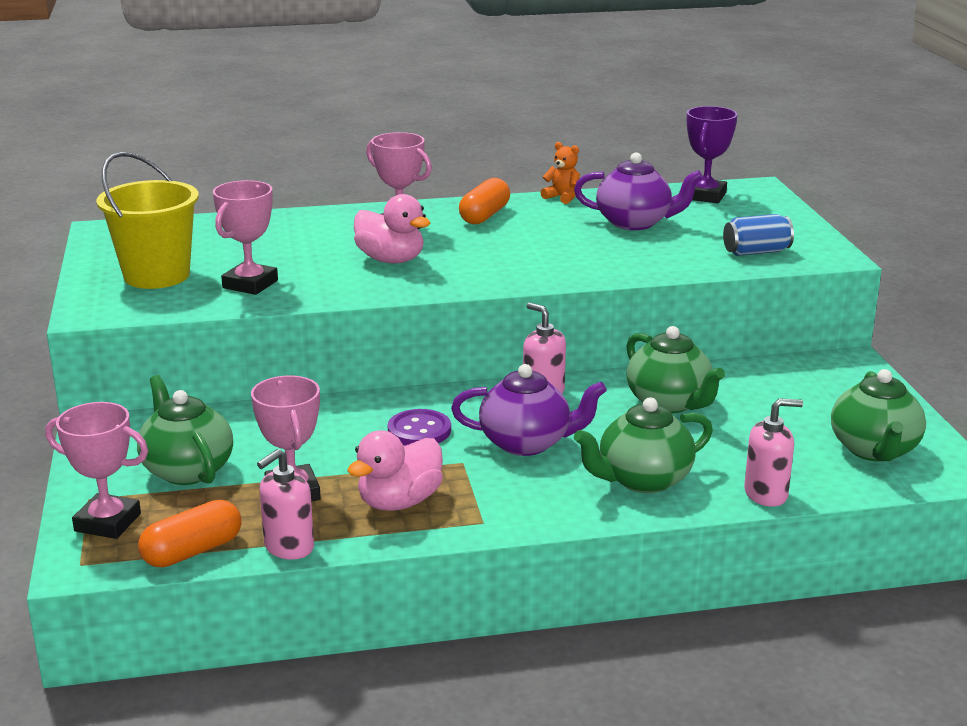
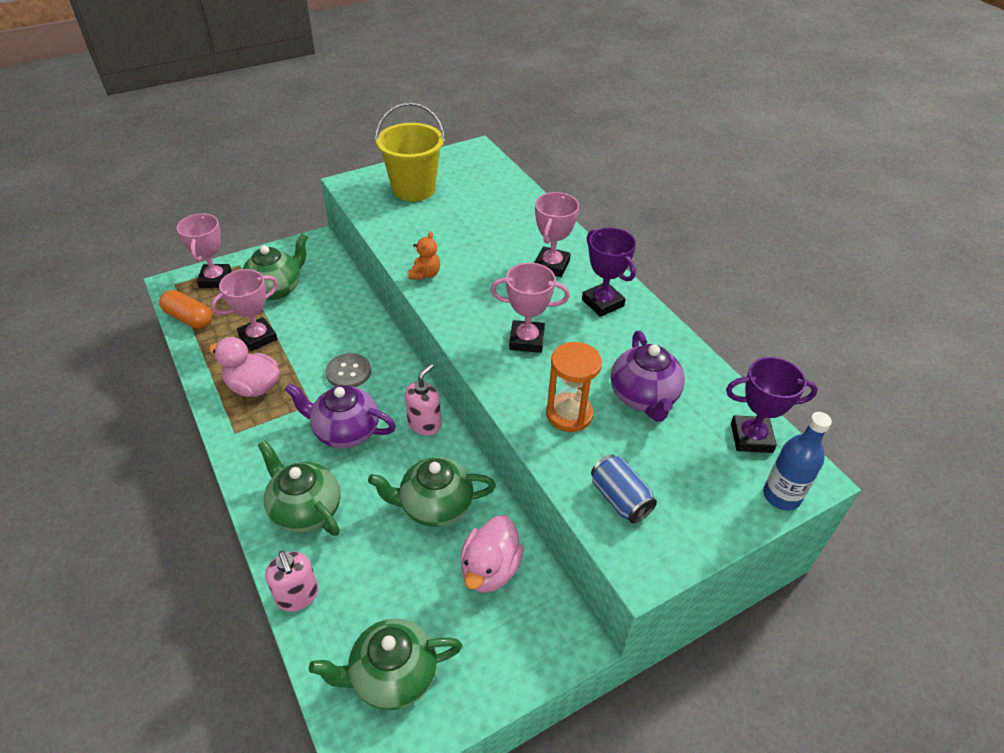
camera: 70 degrees right, 20 degrees up
(250, 284) = (415, 227): pink trophy -> pink trophy (526, 340)
(288, 547) = (196, 353): pink soap dispenser -> none
(391, 260) = (485, 276): pink duck -> pink duck (490, 569)
(419, 430) = (348, 372): purple button -> grey button
(484, 216) = (602, 303): orange capsule -> purple trophy
(527, 443) = (345, 431): purple teapot -> purple teapot turned 120 degrees clockwise
(562, 197) = (676, 339): orange teddy bear -> orange teddy bear (425, 274)
(641, 254) = (569, 414): none -> orange hourglass
(669, 403) = (435, 506): green teapot -> green teapot turned 45 degrees clockwise
(773, 199) = (781, 496): none -> blue bottle

